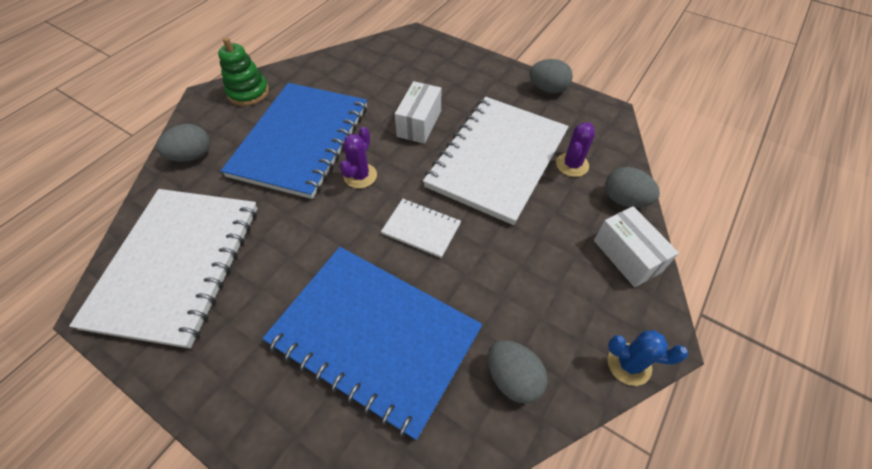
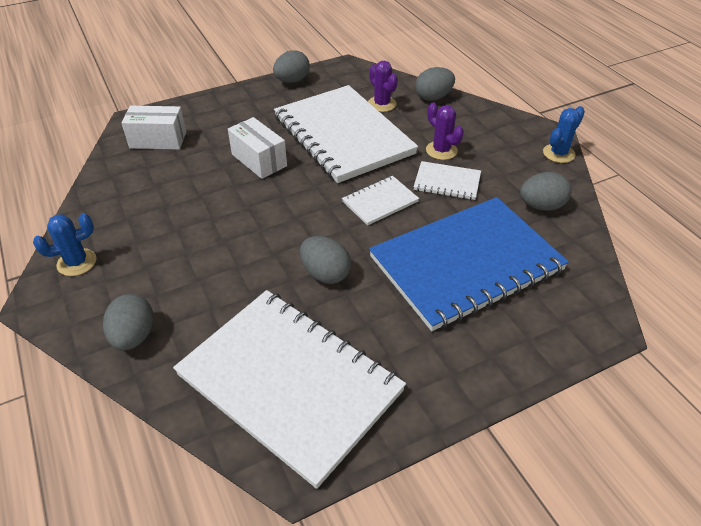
camera: 60 degrees left, 10 degrees down
(248, 92) = (77, 262): green stacking toy -> blue cactus
(301, 140) = (200, 242): blue notebook -> none
(305, 232) = (325, 274): none -> grey egg
(360, 176) = (288, 217): purple cactus -> purple cactus (441, 150)
(489, 270) = (447, 182): none -> white notebook
(627, 256) = (480, 117): white box -> white box (158, 140)

